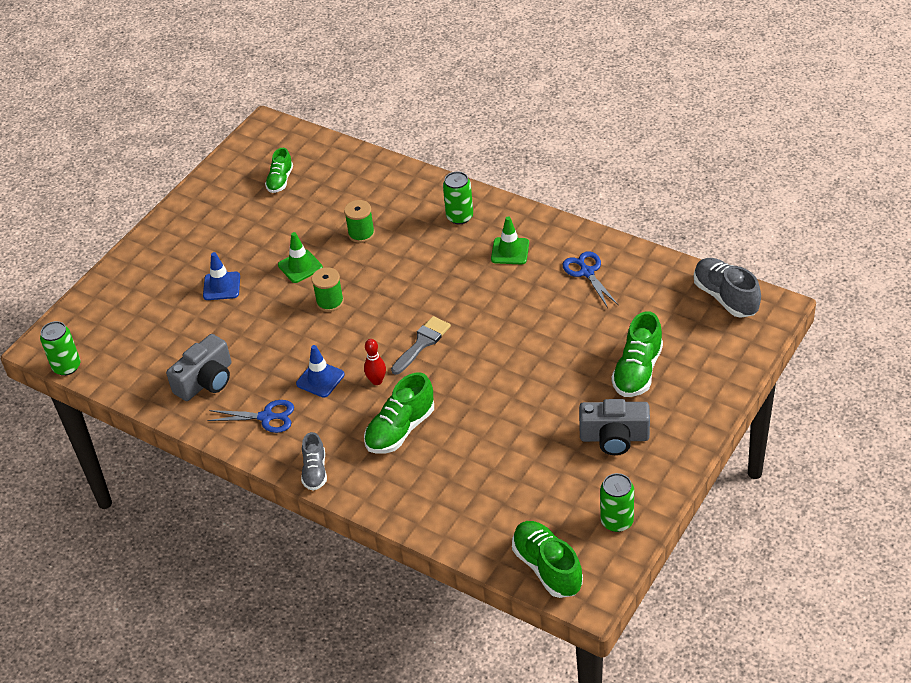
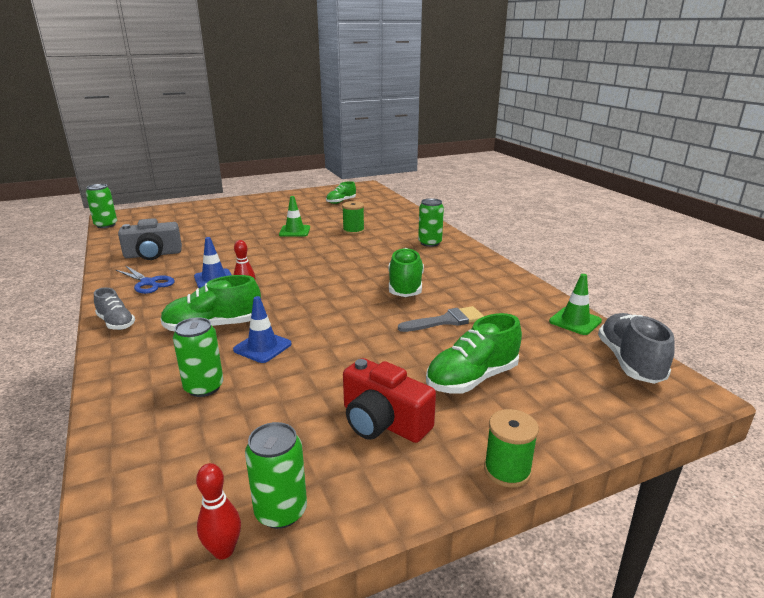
camera: 30 degrees right, 20 degrees down
(221, 286) = (238, 224): blue traffic cone -> blue traffic cone (262, 347)
(315, 471) = (116, 323): grey shoe -> grey shoe turned 75 degrees counterclockwise
(330, 302) = (285, 249): green spool -> green spool (507, 470)
(422, 343) = (310, 288): grey brush -> grey brush (446, 321)
(471, 481) = (204, 387): none -> green can
(510, 251) = (445, 268): green traffic cone -> green traffic cone (575, 321)
(547, 567) = (139, 515): green shoe -> green shoe (405, 287)
(587, 272) = (496, 298): blue scissors -> none
(612, 554) = (223, 550): none -> red bowling pin
(614, 437) = (383, 422): grey camera -> red camera

